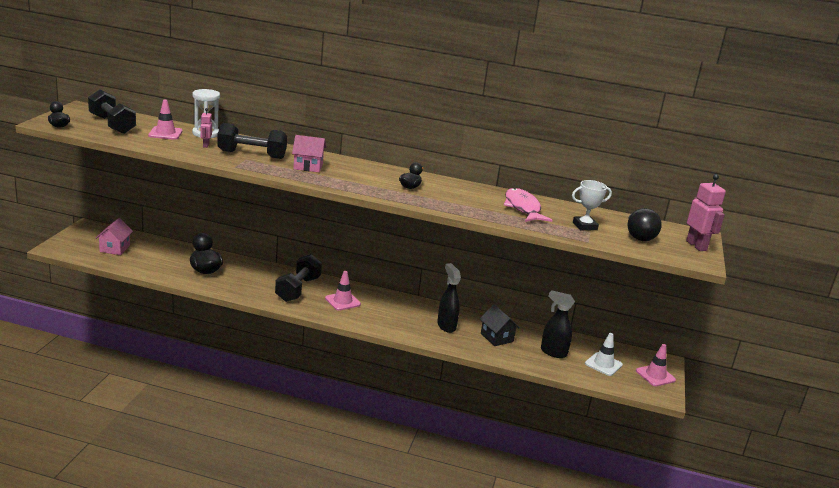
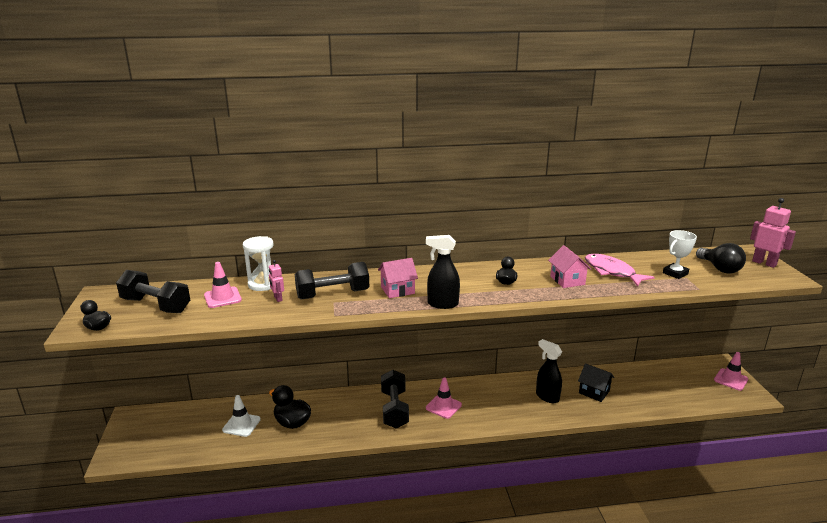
camera: 20 degrees left, 0 degrees up
(115, 248) = (180, 432): pink house -> pink house (567, 280)
(553, 352) = (646, 389): black spray bottle -> black spray bottle (442, 304)
(603, 364) = (689, 385): white traffic cone -> white traffic cone (241, 425)

